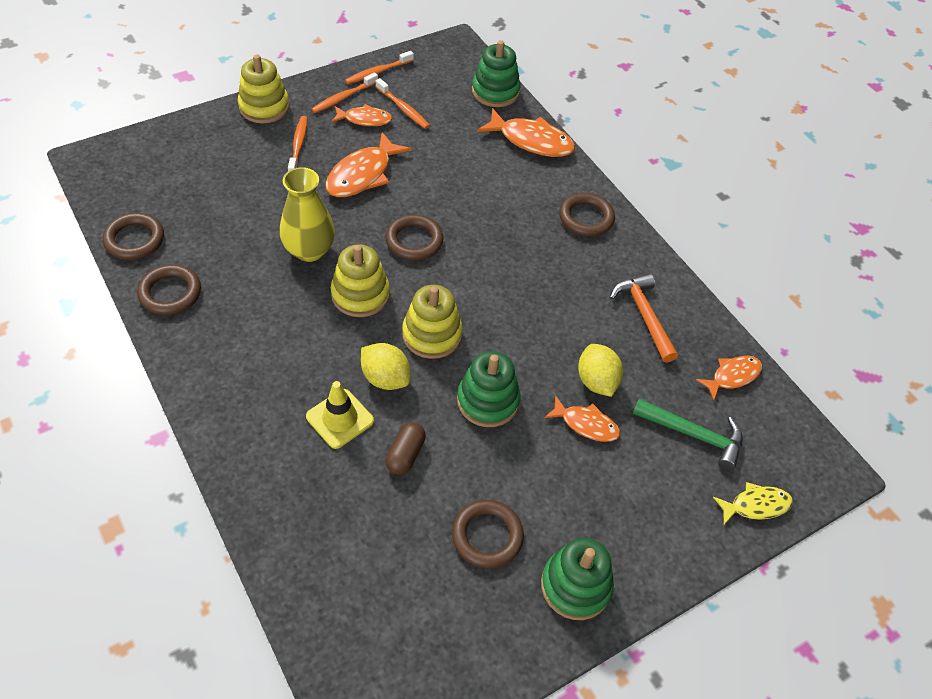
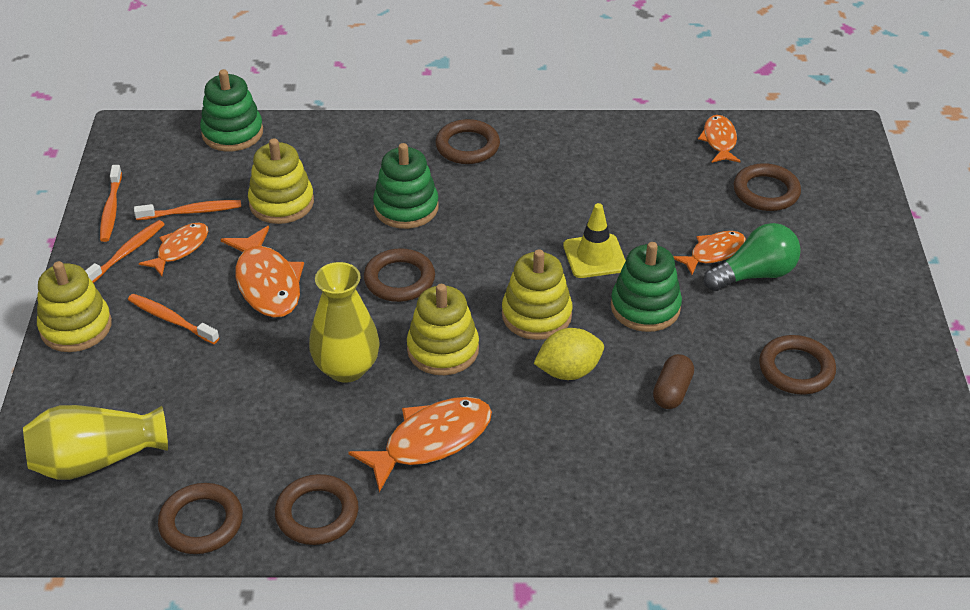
camera: 55 degrees left, 10 degrees down
(160, 168) = (96, 460): none -> yellow vase
(340, 419) = (597, 425): yellow traffic cone -> yellow traffic cone (594, 256)
(343, 97) = (126, 253): orange toothbrush -> orange toothbrush turned 135 degrees counterclockwise
(405, 454) = (672, 391): brown capsule -> brown capsule turned 60 degrees clockwise
(445, 146) = (281, 203): none -> yellow stacking toy
(531, 141) = (330, 138): orange fish -> orange fish (431, 441)
(575, 586) = (877, 332): green stacking toy -> green stacking toy (406, 208)
(581, 464) = (754, 274): none -> green light bulb
(596, 381) = (670, 225): yellow lemon -> none
(644, 315) = (615, 162): orange hammer -> none
(694, 435) = (766, 192): green hammer -> brown ring
(756, 505) = (856, 189): yellow fish -> none

